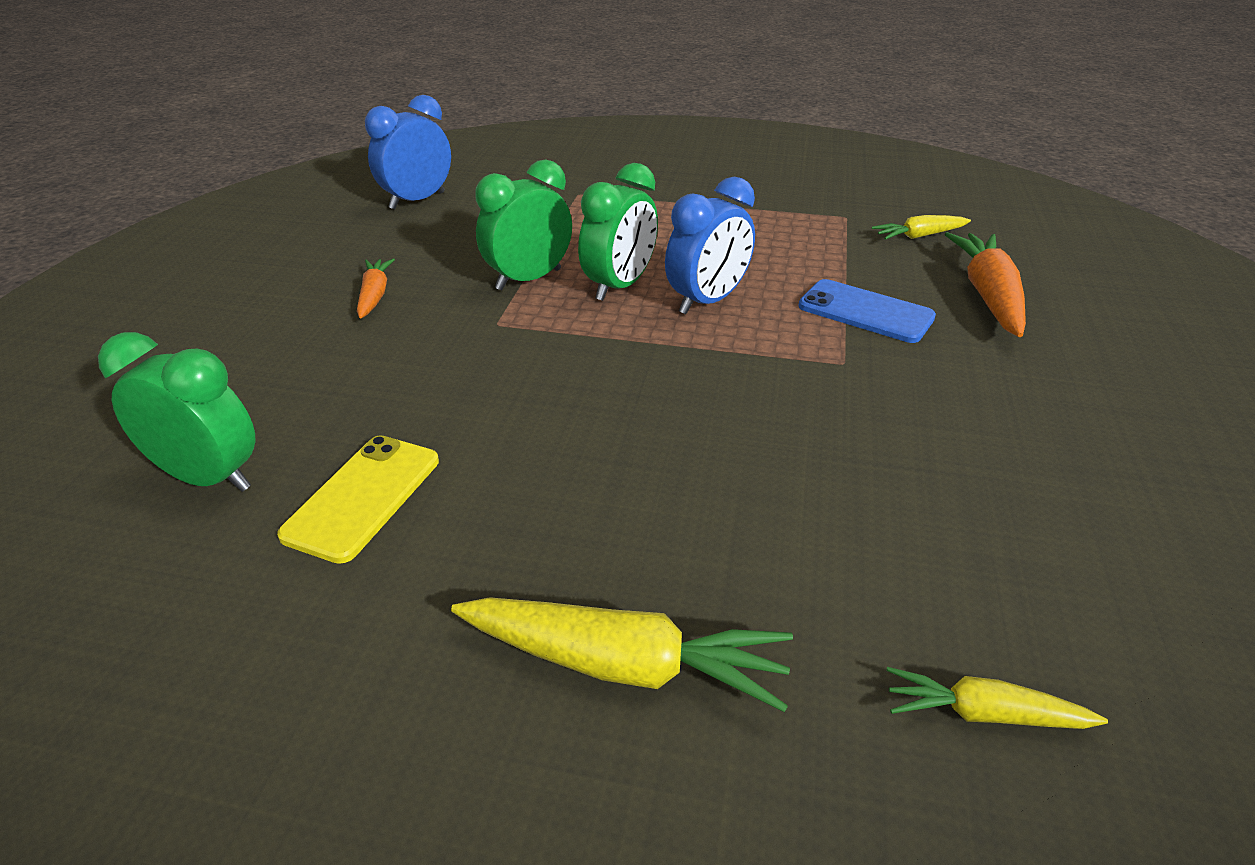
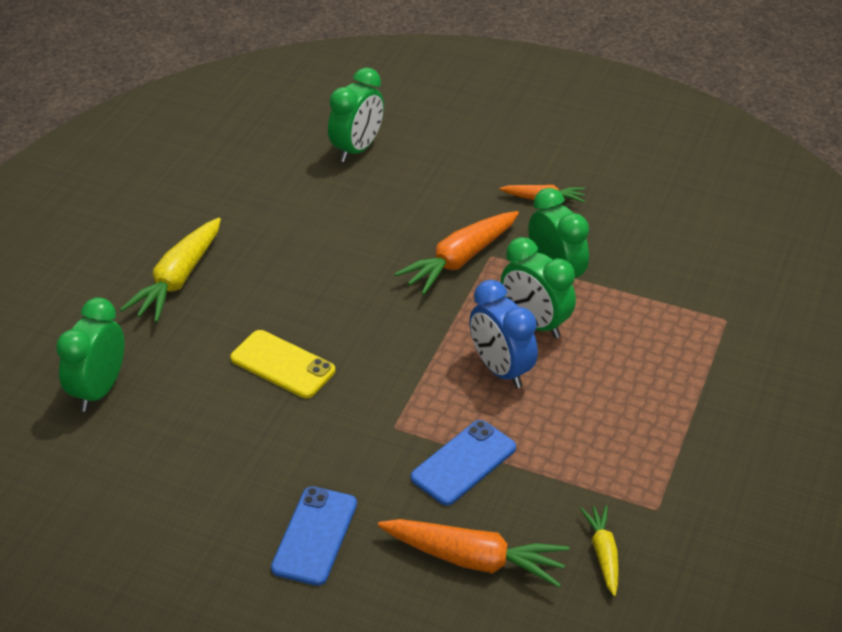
camera: 100 degrees right, 5 degrees up
(363, 497) = (323, 200): yellow phone -> yellow phone (282, 364)
(417, 200) = (714, 219): blue clock -> none
(509, 345) = (460, 260): none -> orange carrot
(984, 714) = (99, 390): yellow carrot -> green clock
(1058, 398) = (314, 536): none -> blue phone

